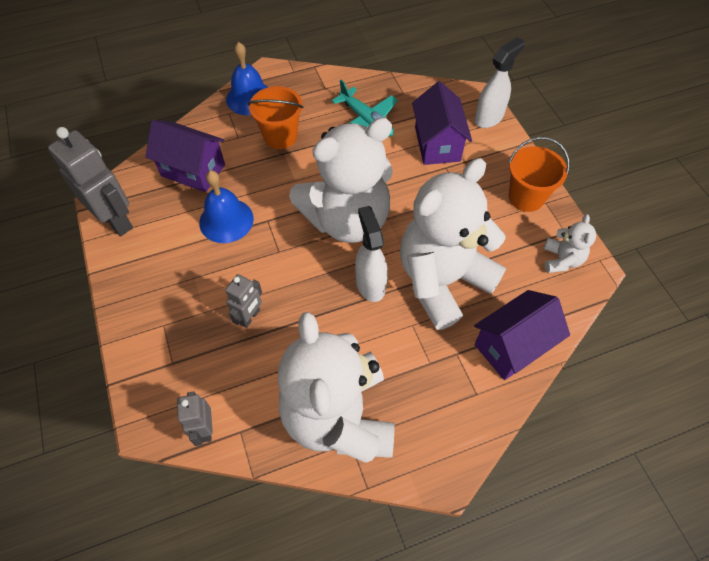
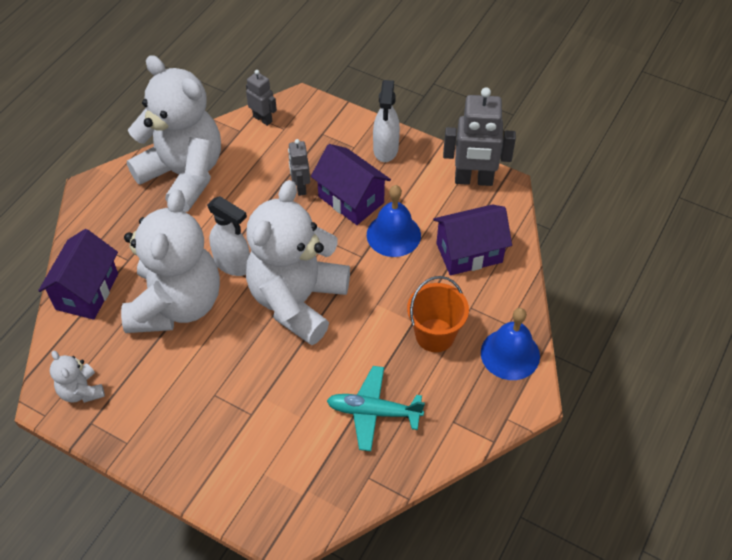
camera: 140 degrees right, 5 degrees down
(437, 144) = (279, 435): purple house -> purple house (351, 200)
(489, 118) = (249, 511): white spray bottle -> white spray bottle (385, 150)
(526, 197) = (149, 435): orange bucket -> none

